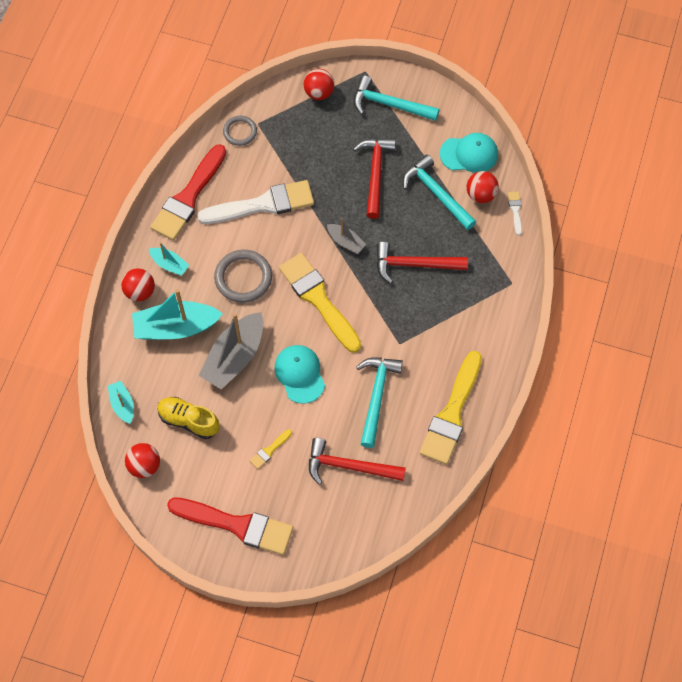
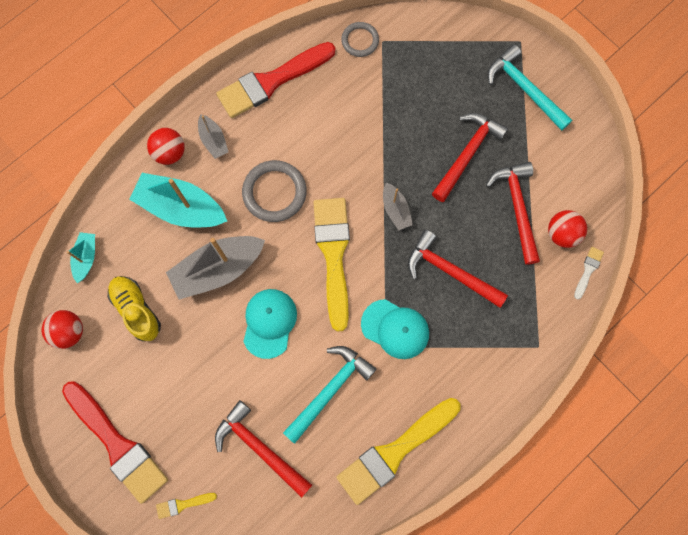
camera: 30 degrees right, 10 degrees up
(169, 264) = (213, 140): turquoise boat -> grey boat
(263, 204) = (338, 127): white brush -> none
(269, 450) = (194, 385): yellow brush -> yellow brush (183, 504)
(319, 93) = (461, 40): red ball -> none
(436, 193) = (517, 208): turquoise hammer -> red hammer
(469, 154) = (575, 184): turquoise cap -> turquoise cap (395, 329)

